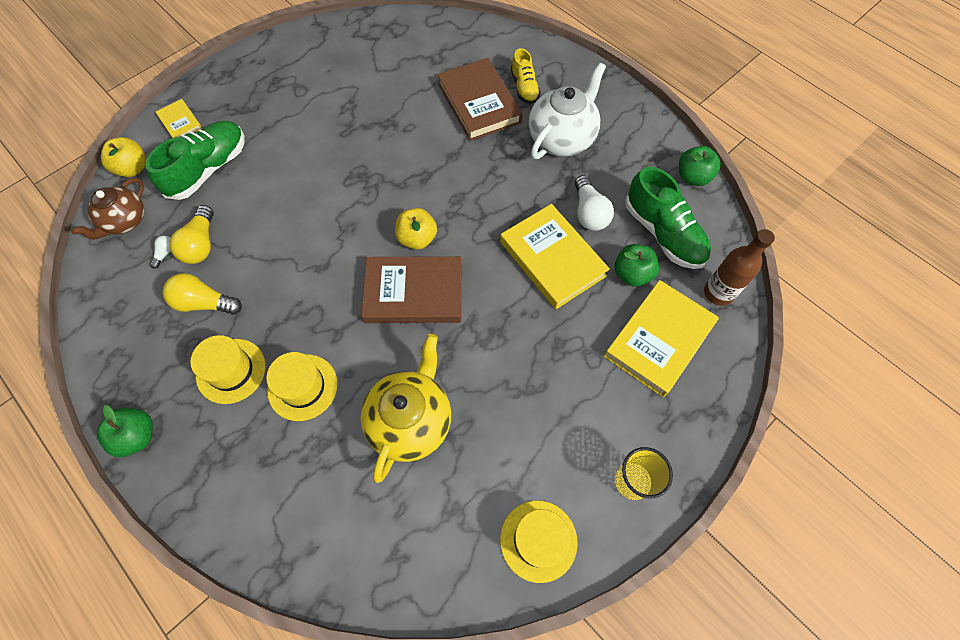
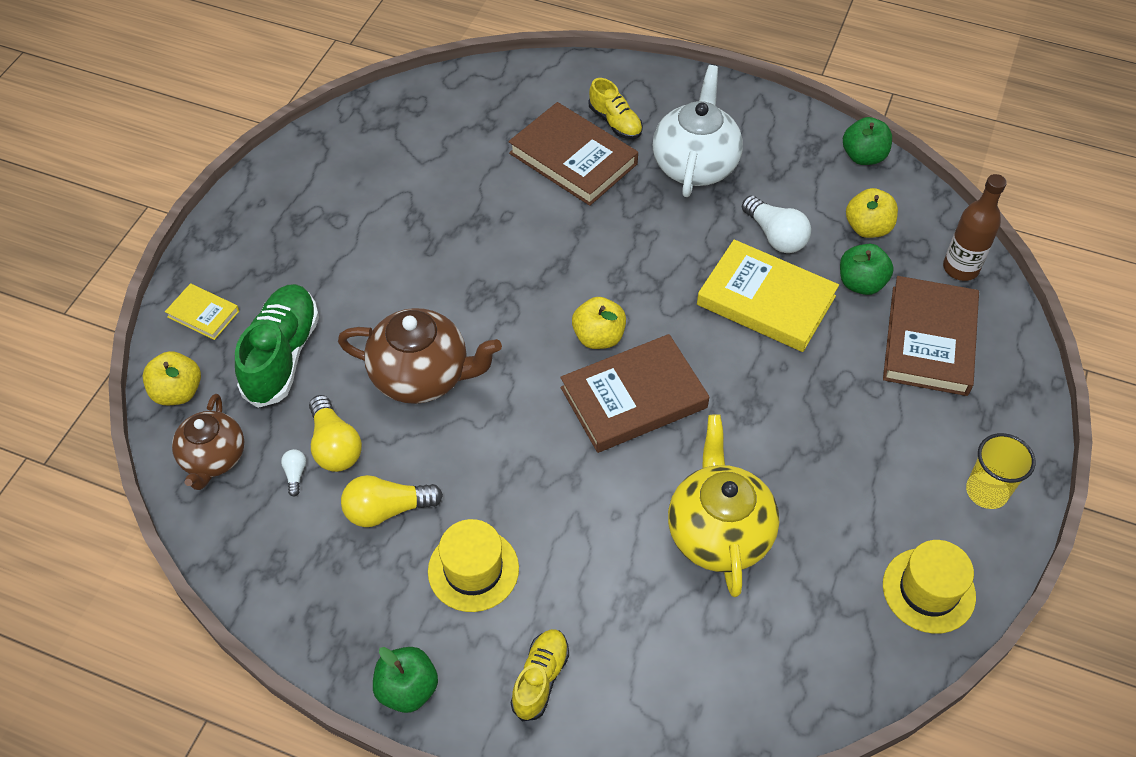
camera: 25 degrees left, 10 degrees down
(224, 471) = (540, 679): none -> yellow shoe
(285, 219) = (422, 376): none -> brown teapot
(302, 387) = (571, 550): yellow hat -> none
(659, 340) = (929, 340): yellow book -> brown book
(663, 233) = (867, 228): green shoe -> yellow apple

